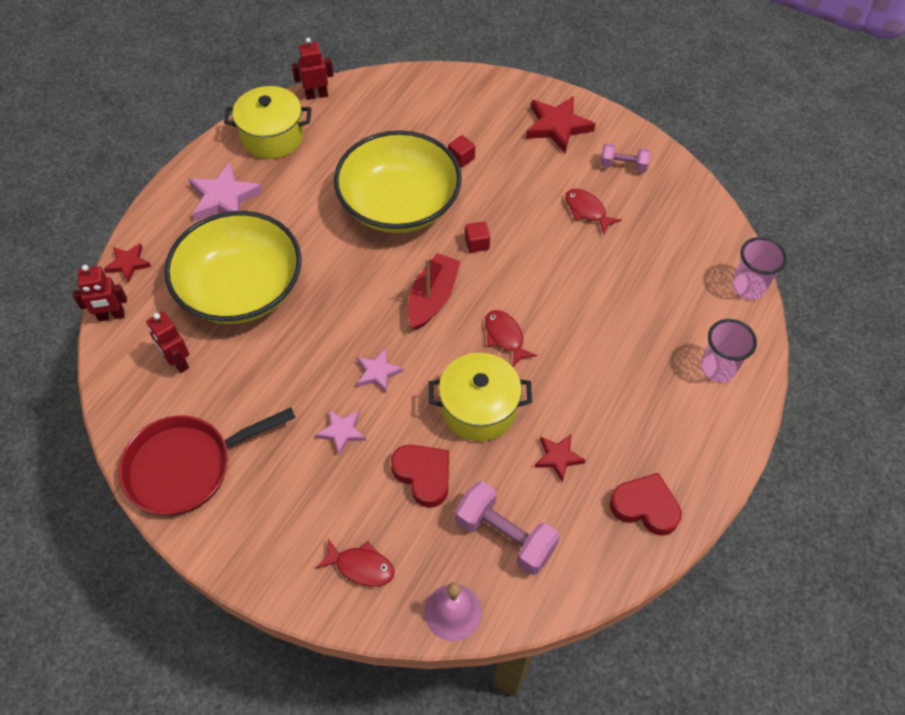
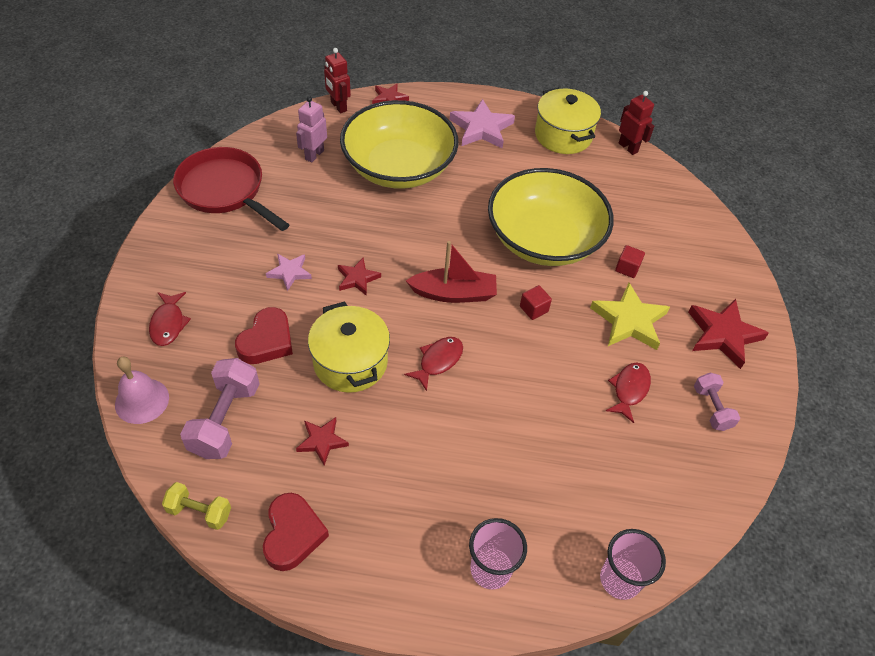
camera: 65 degrees right, 5 degrees down
(178, 362) = (314, 155): red robot -> pink robot
(378, 372) = (357, 278): pink star -> red star
(518, 181) = (629, 321): none -> yellow star
(599, 581) = (199, 512): none -> yellow dumbbell

